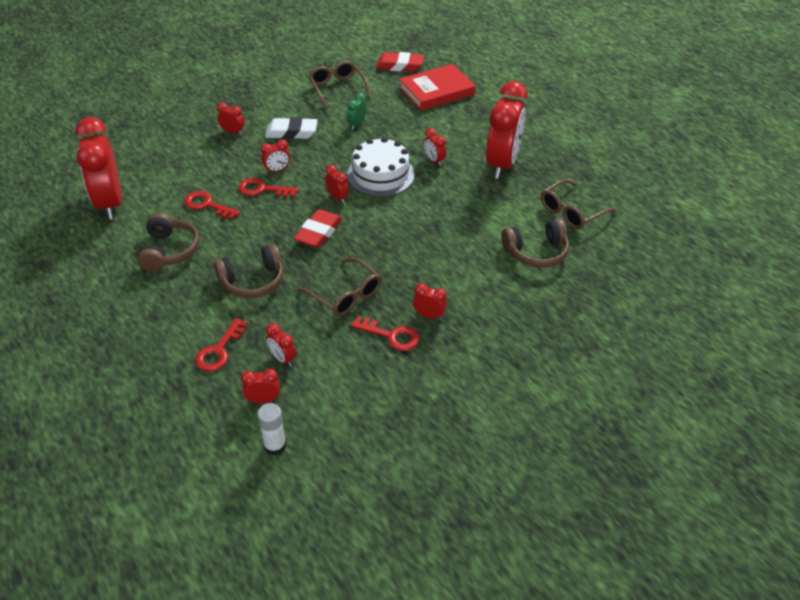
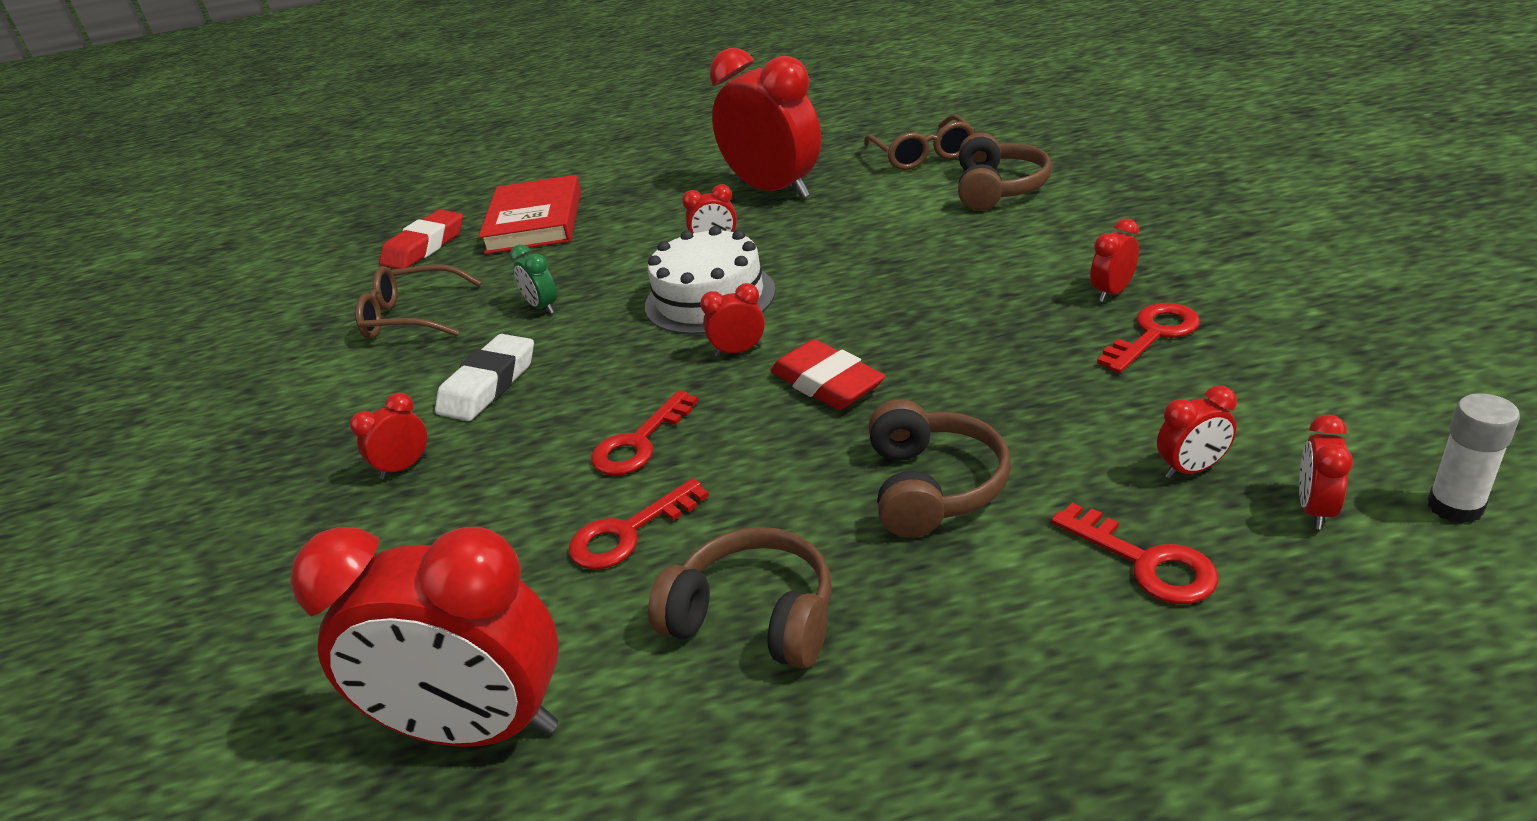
camera: 60 degrees left, 10 degrees down
(277, 170) = (592, 416): red clock -> none
(346, 295) = (1026, 371): brown glasses -> none

